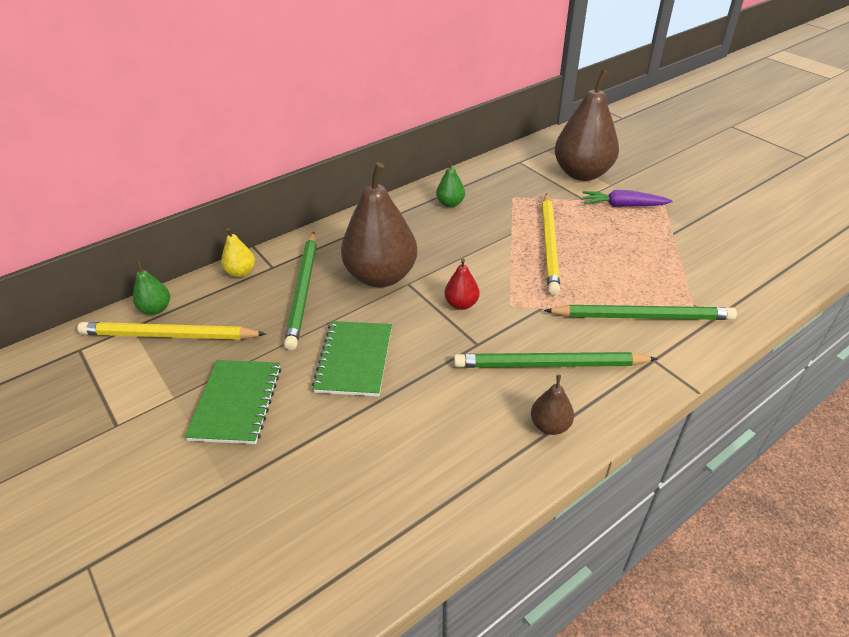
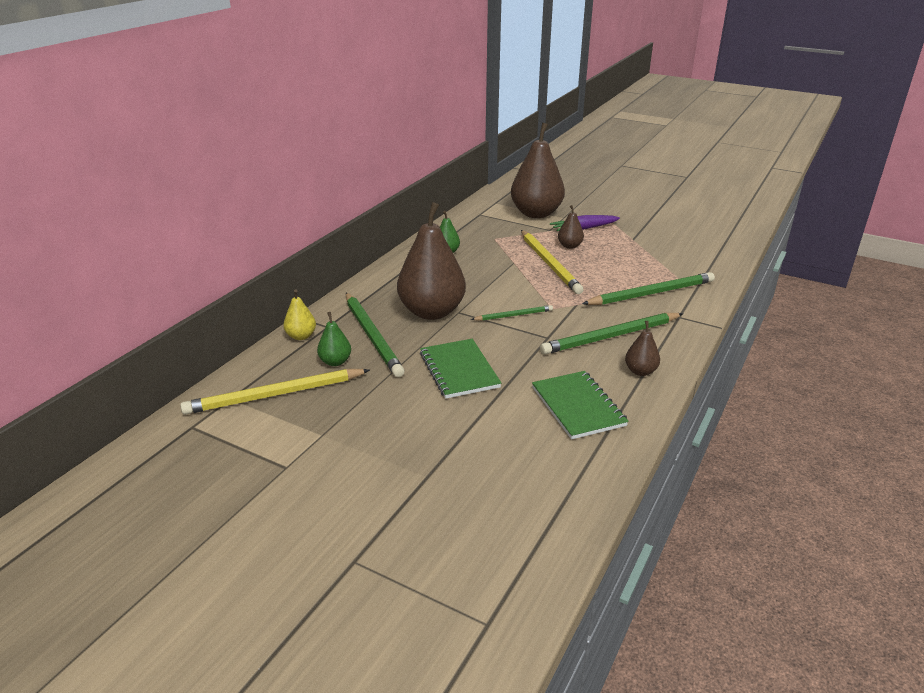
camera: 25 degrees left, 10 degrees down
(156, 309) = (242, 380): green pear -> green pear (335, 362)
(236, 403) = (384, 423): green notebook -> green notebook (578, 406)
(461, 304) = (513, 315): red pear -> green pencil
(590, 226) = (569, 246): none -> brown pear

